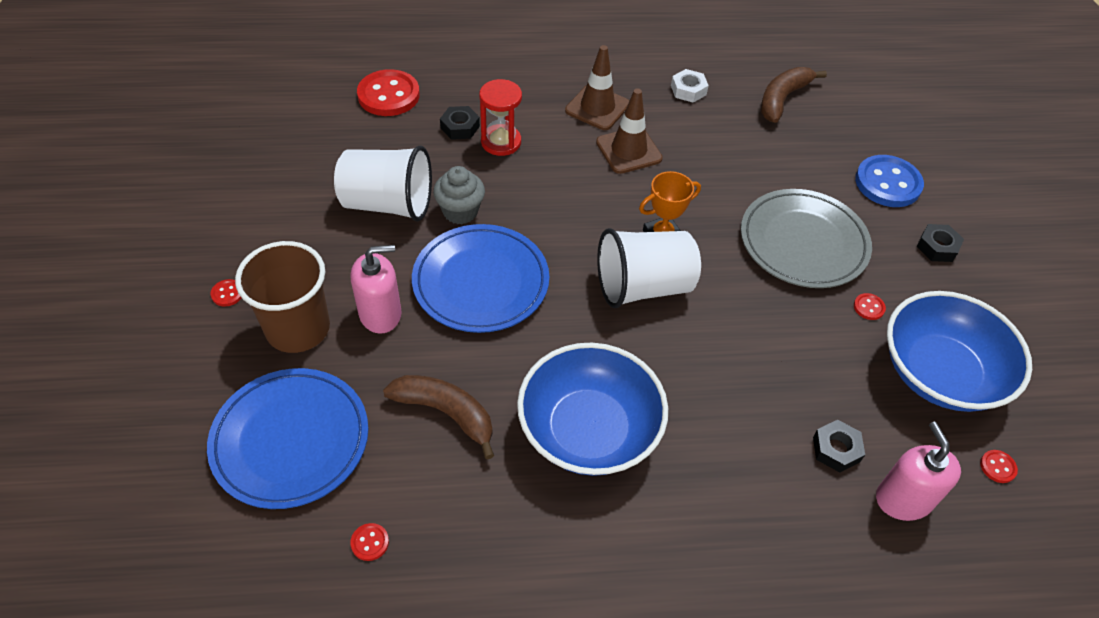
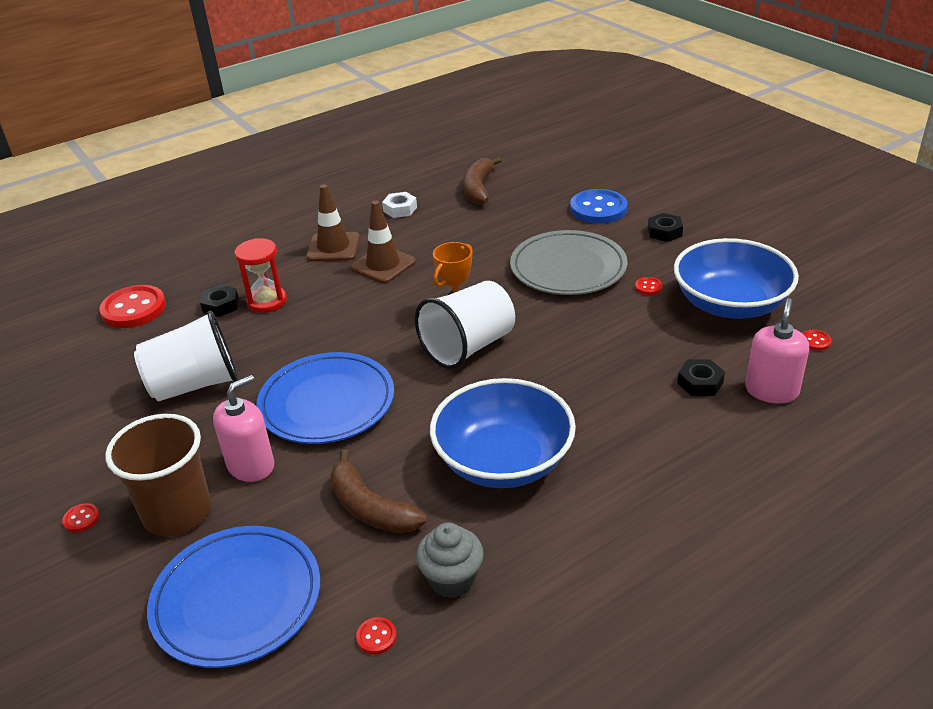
camera: 25 degrees left, 15 degrees down
(446, 413) = (370, 508): brown banana -> brown banana turned 135 degrees counterclockwise
(460, 211) = (268, 362): grey cupcake -> grey cupcake (452, 579)
(903, 499) = (771, 390): pink soap dispenser -> pink soap dispenser turned 60 degrees clockwise

